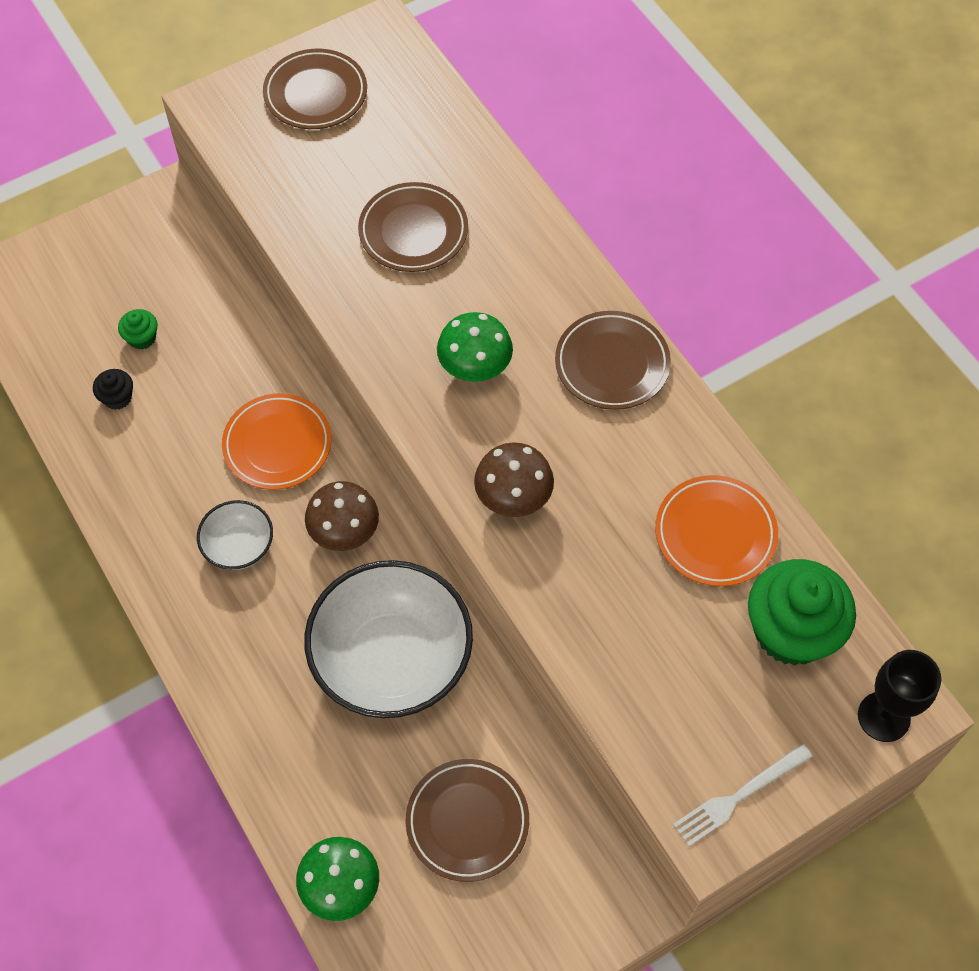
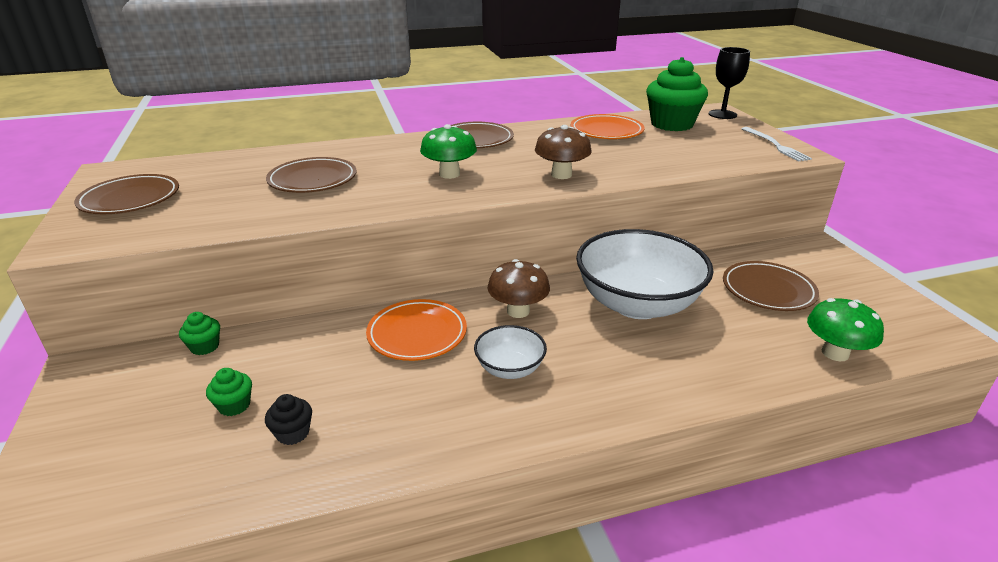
camera: 75 degrees left, 30 degrees down
(216, 271) = (205, 346): none -> green cupcake

